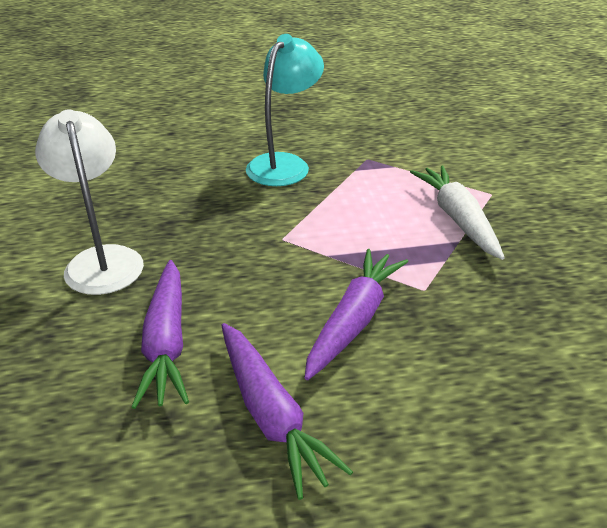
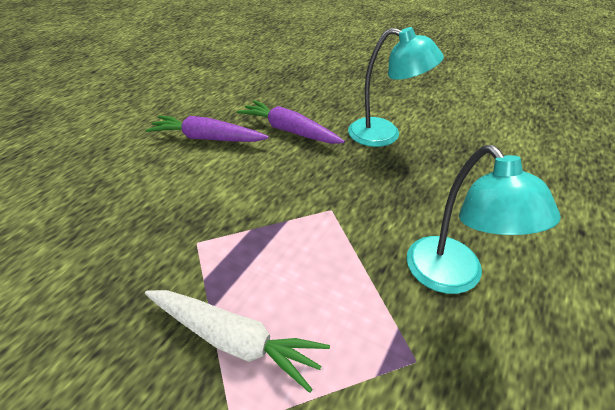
camera: 130 degrees right, 5 degrees up
(102, 260) = (385, 135): white lamp -> turquoise lamp
(354, 320) = (219, 193): purple carrot -> none

